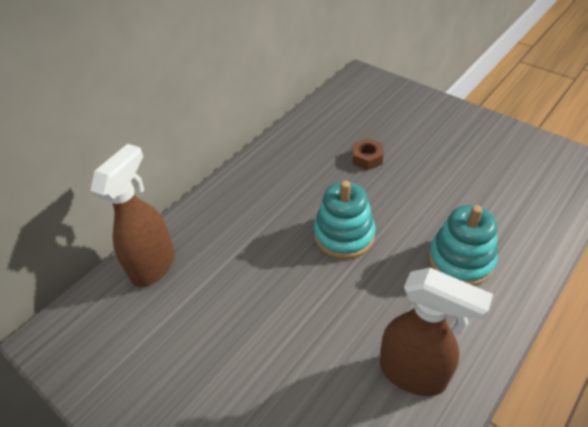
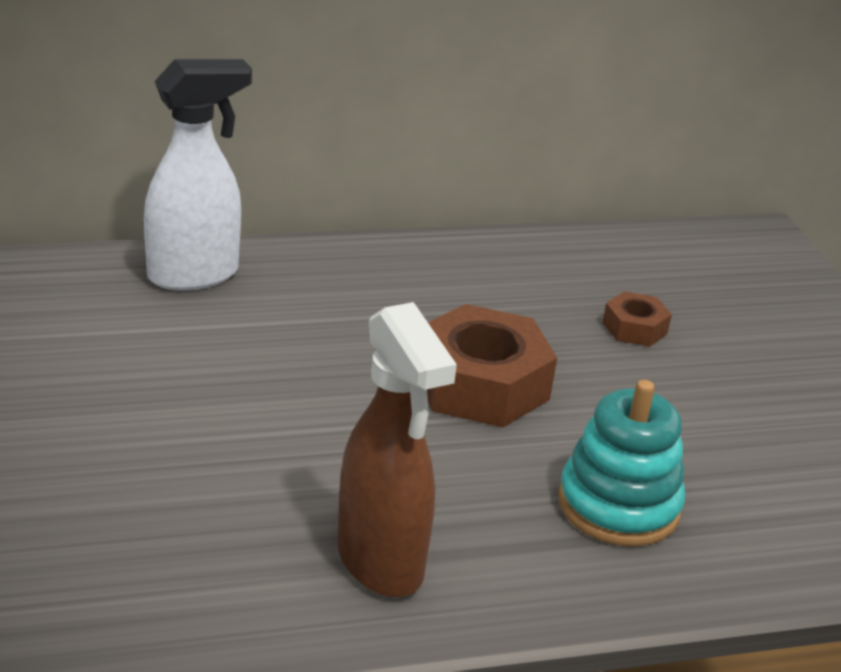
camera: 30 degrees right, 15 degrees down
(154, 265) = (194, 275): brown spray bottle -> white spray bottle
(344, 235) = (480, 384): turquoise stacking toy -> brown nut

